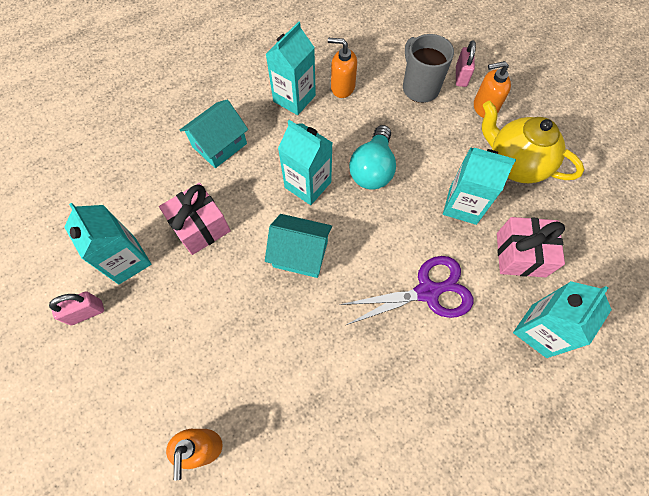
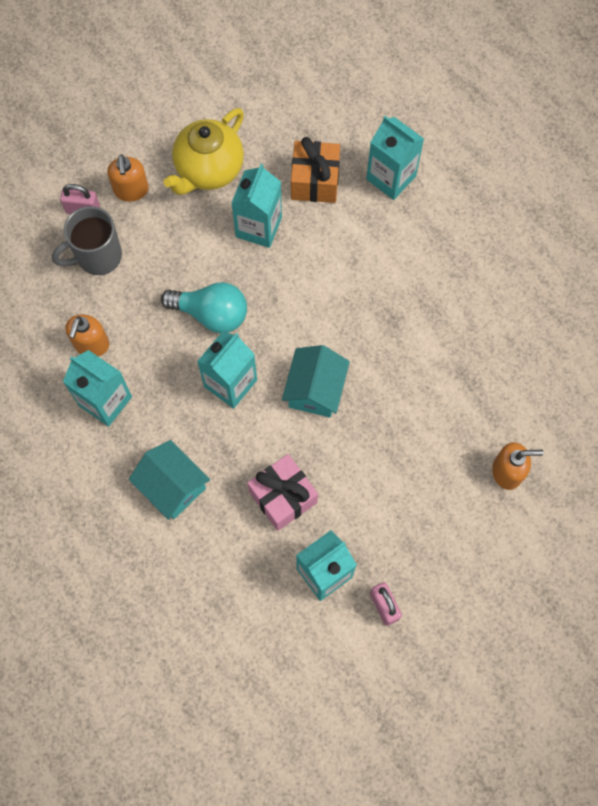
camera: 90 degrees left, 5 degrees up
(427, 292) = (355, 269): purple scissors -> none
(520, 254) = (315, 181): pink gift -> orange gift

